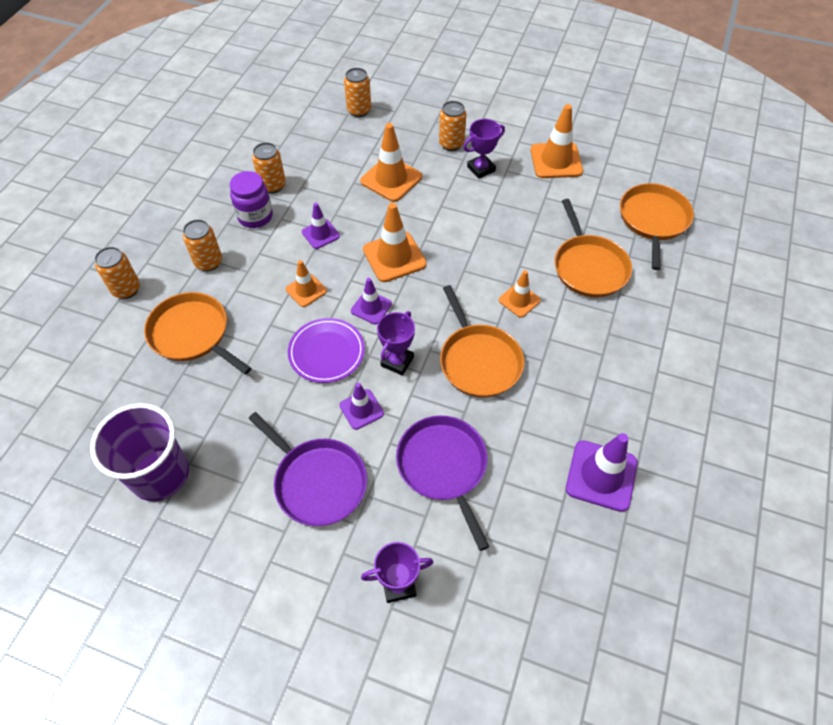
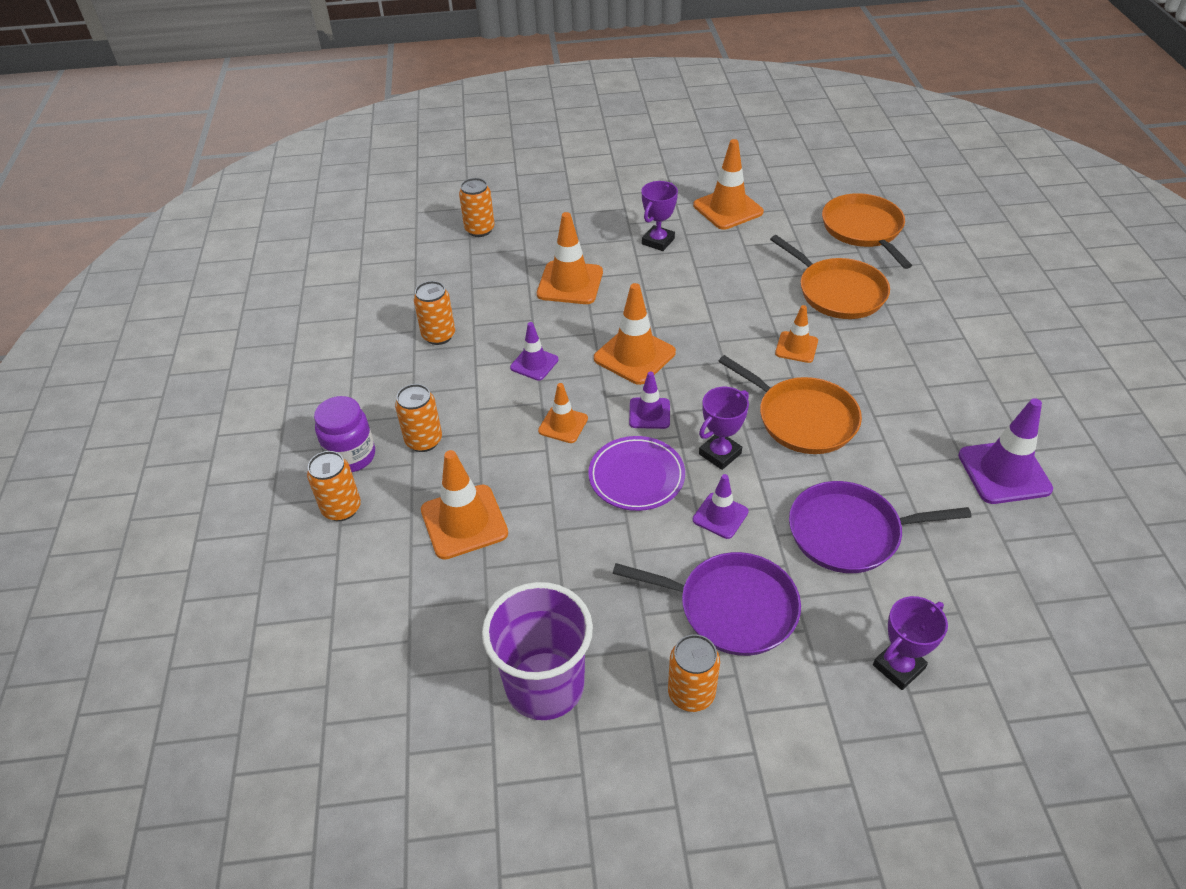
camera: 25 degrees left, 10 degrees down
(192, 334) = (464, 522): orange pan -> orange traffic cone
(255, 216) = (443, 374): purple jar -> purple jar (351, 456)
(397, 361) = (720, 454): purple trophy -> purple trophy turned 45 degrees clockwise
(443, 467) = (850, 533): purple pan -> purple pan turned 45 degrees counterclockwise
(451, 144) = (608, 229): orange can -> orange can (691, 693)

